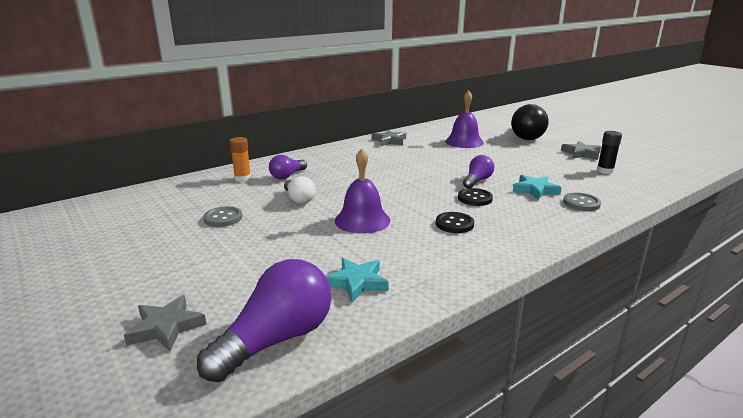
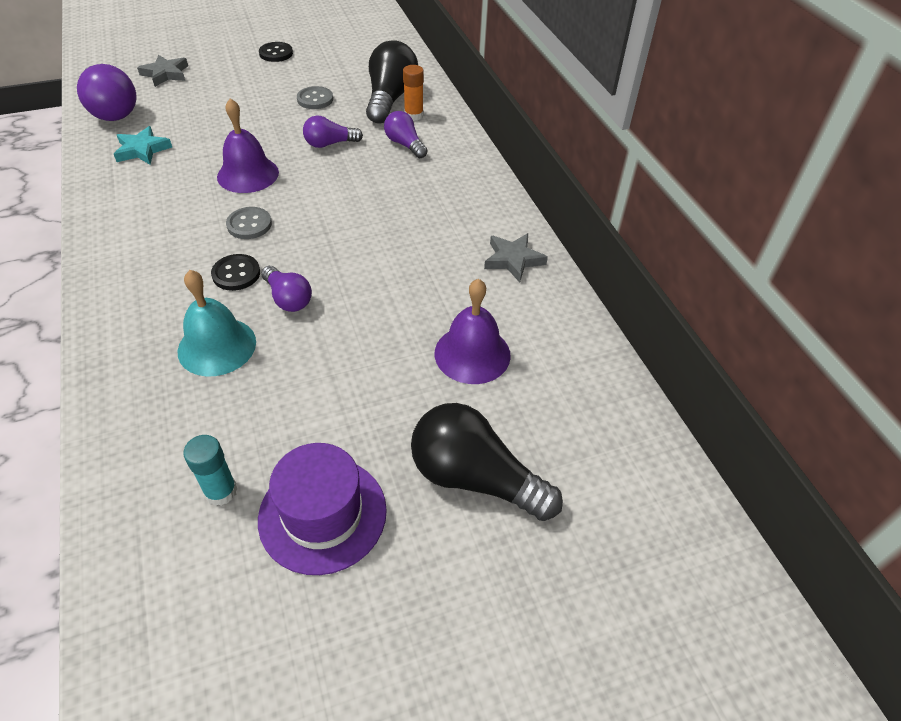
camera: 105 degrees right, 25 degrees up
(216, 189) = (390, 99): none -> black light bulb
(299, 199) = (329, 144): white light bulb -> purple light bulb
(454, 224) = (188, 233): black button -> black button (276, 53)
(535, 190) = (217, 346): turquoise star -> turquoise bell
(581, 153) = (322, 514): grey star -> purple hat
(581, 203) = (143, 374): grey button -> grey button (249, 224)
(605, 171) = (221, 491): black glue stick -> turquoise glue stick

